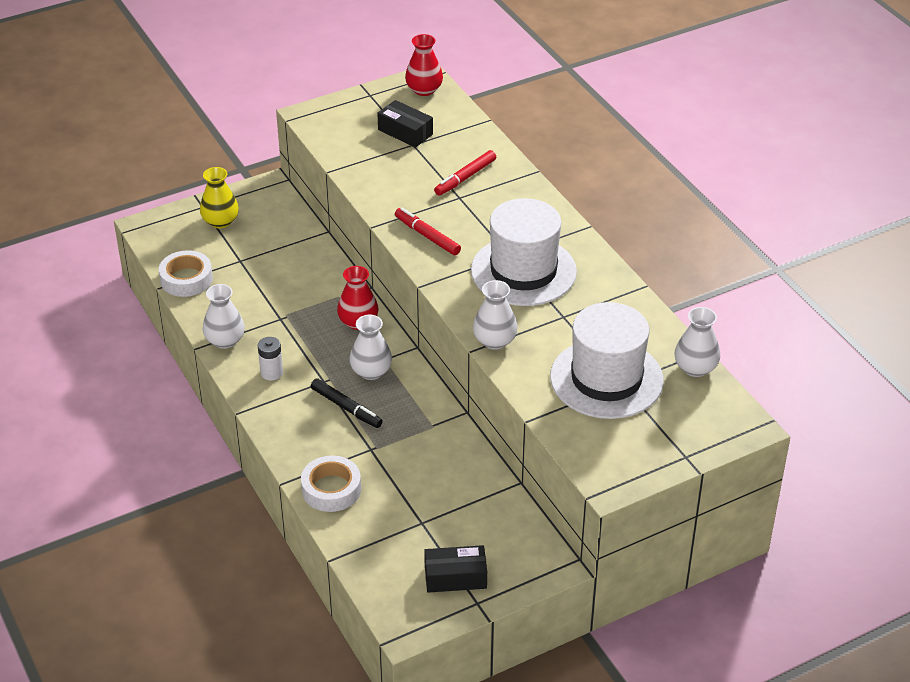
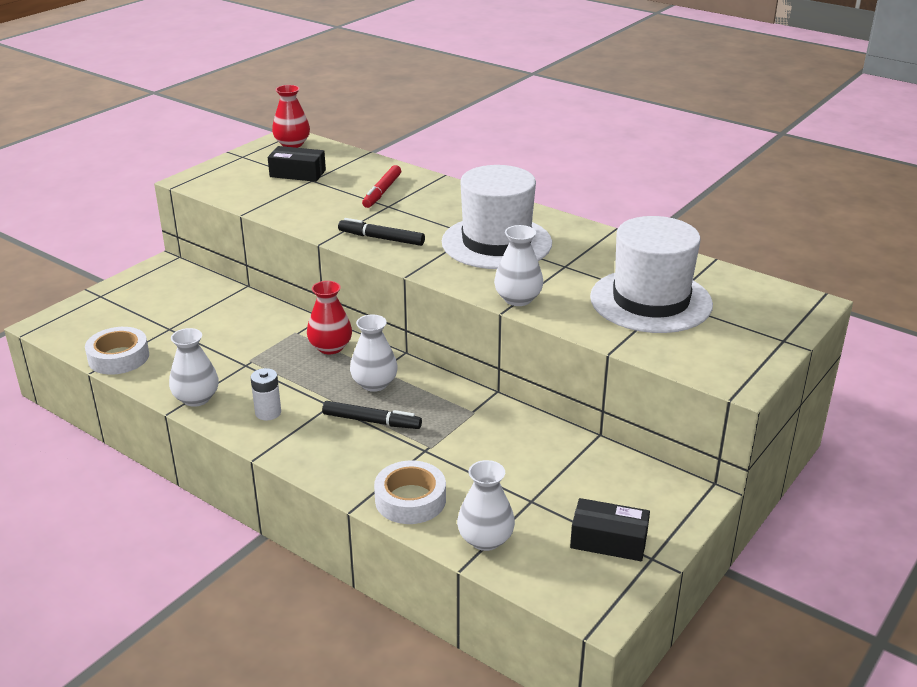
camera: 25 degrees left, 10 degrees down
(220, 221) = (128, 303): yellow vase -> none
(427, 236) = (381, 238): red marker -> black marker
(455, 577) = (608, 541): black box -> black box turned 45 degrees clockwise
(695, 368) = (720, 273): white vase -> white vase (485, 539)

